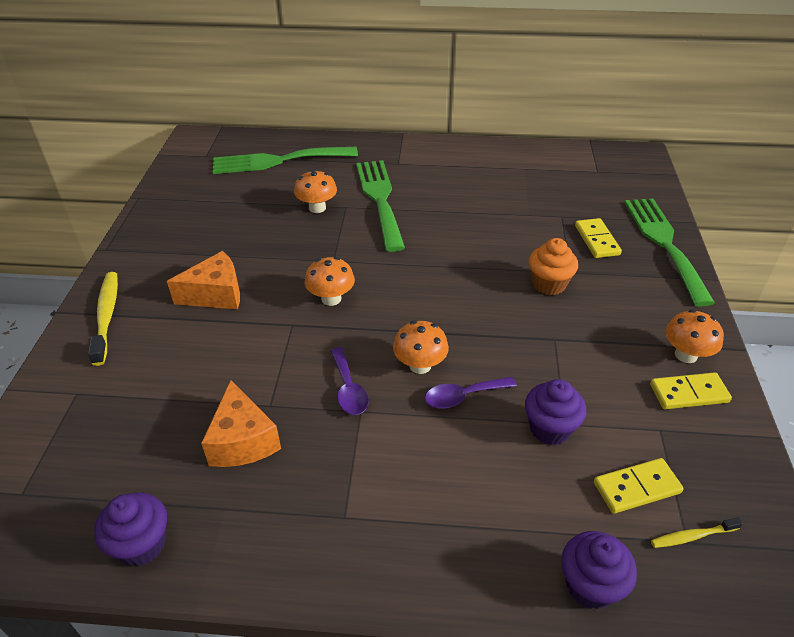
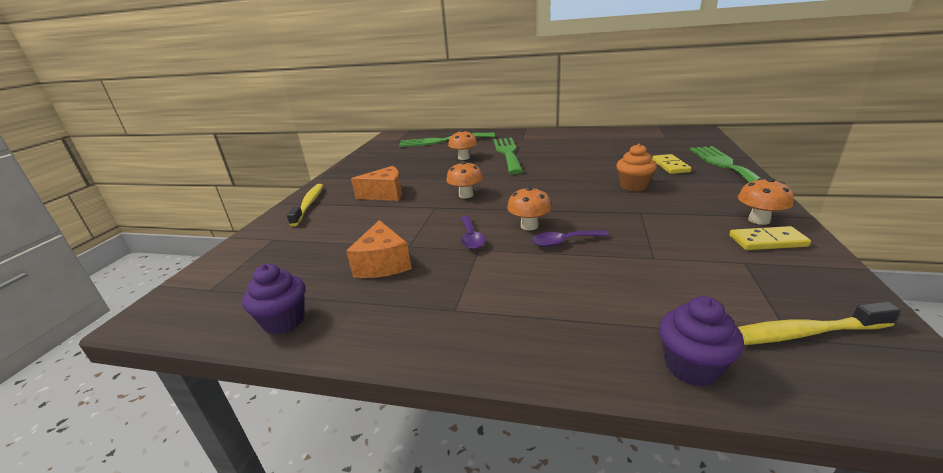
camera: 10 degrees right, 15 degrees down
(550, 429) = (640, 260): purple cupcake -> none
(636, 487) = (729, 298): yellow domino -> none
(692, 536) = (796, 334): yellow toothbrush -> yellow toothbrush, size x1.86

